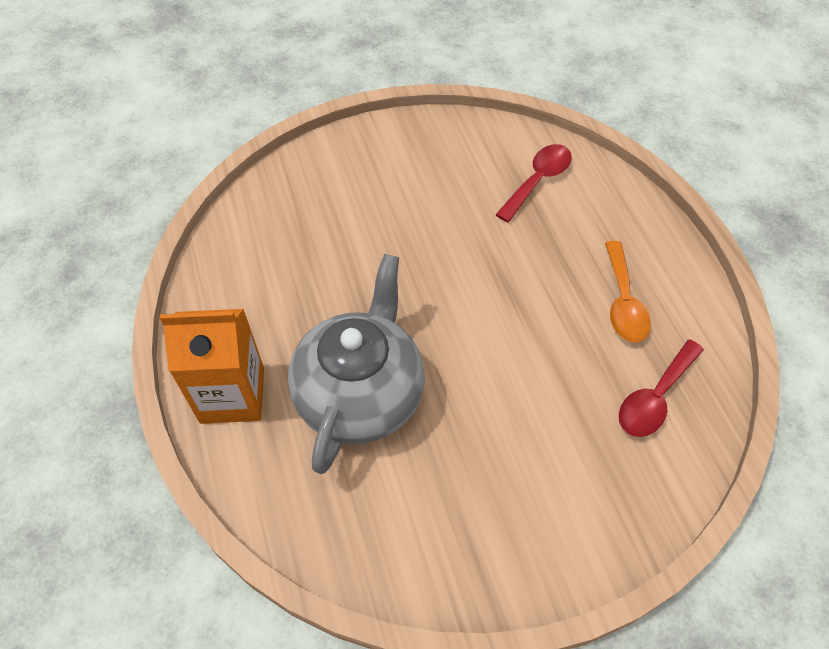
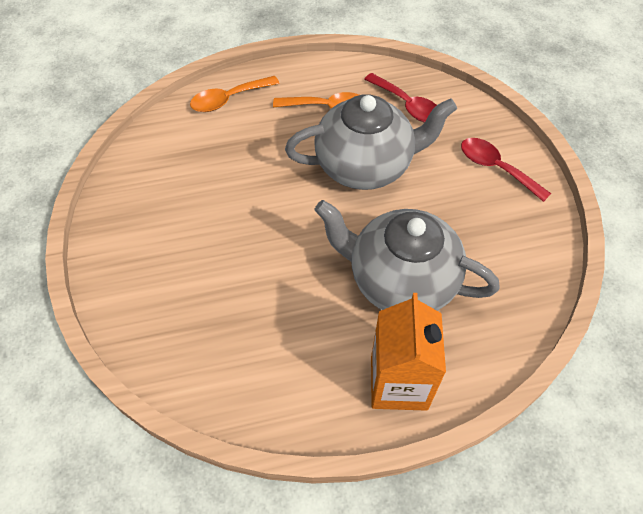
camera: 85 degrees left, 0 degrees up
(531, 350) = (365, 165): none -> grey teapot
(538, 180) = (197, 139): red spoon -> red spoon (496, 168)
(608, 200) = (228, 99): none -> orange spoon

